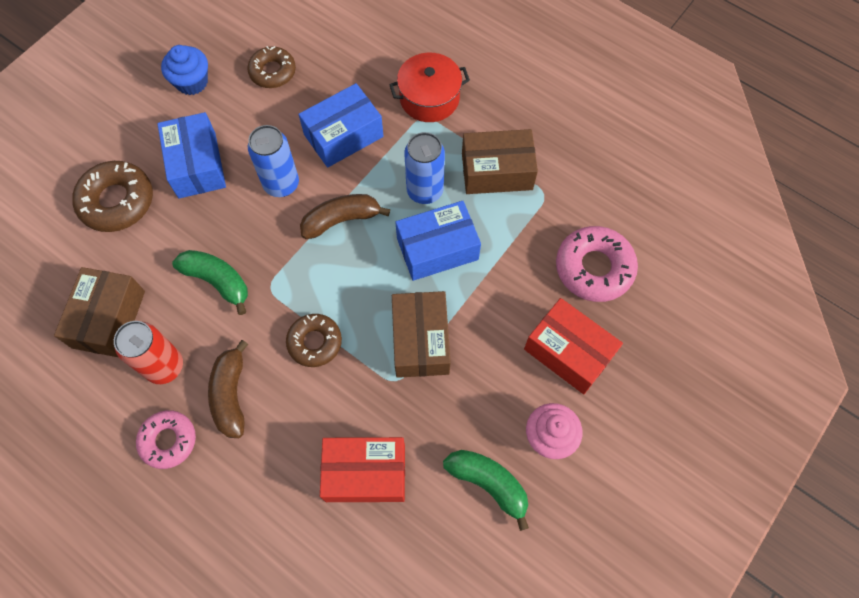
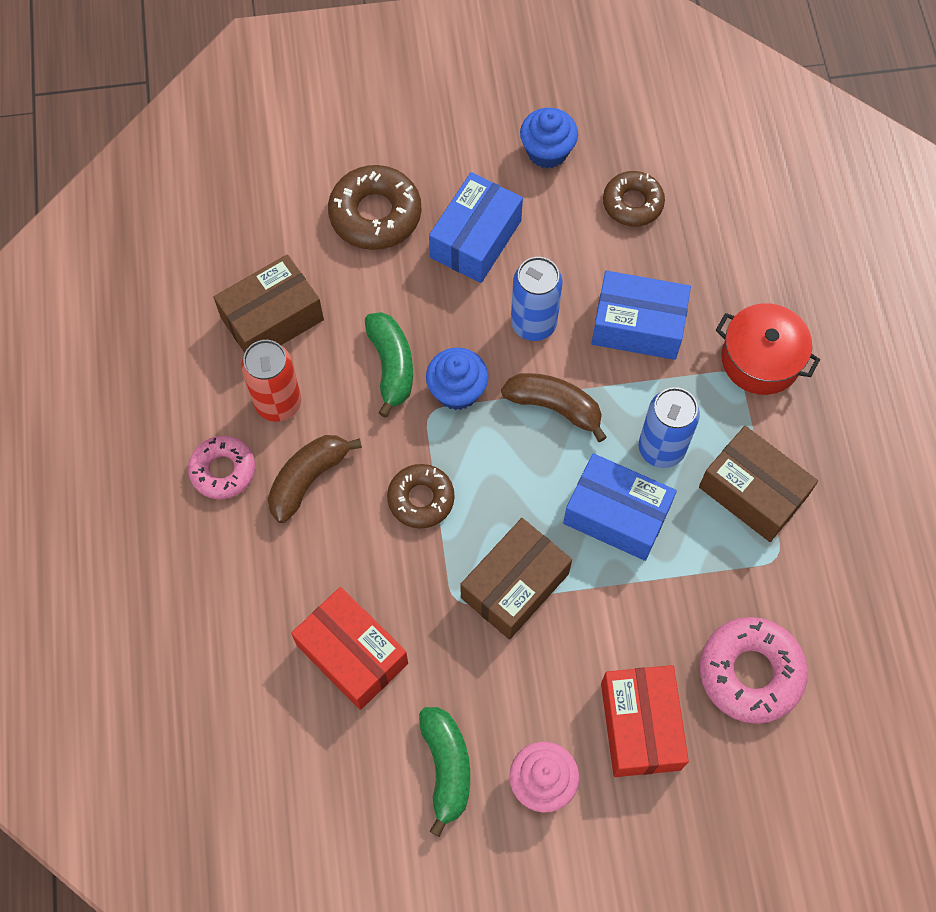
camera: 45 degrees right, 0 degrees up
(273, 260) = (457, 390): none -> blue cupcake

